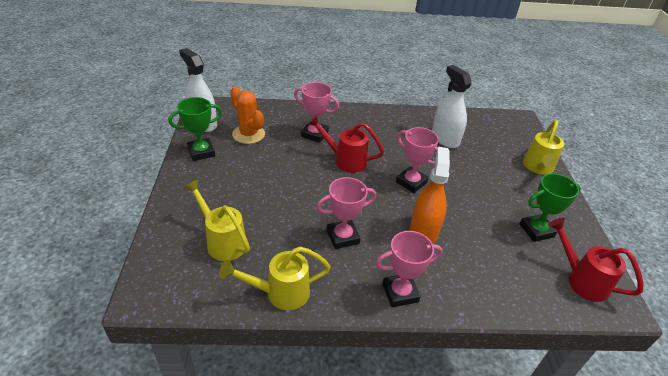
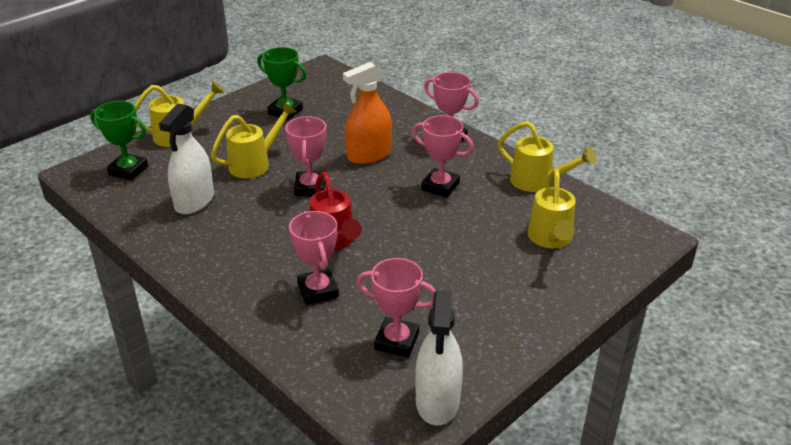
camera: 130 degrees left, 5 degrees down
(201, 152) = (484, 350): green trophy -> green trophy (128, 170)
(248, 134) = (396, 341): orange cactus -> pink trophy
(466, 177) = (255, 164): none -> yellow watering can
(581, 279) = (317, 84): red watering can -> none

